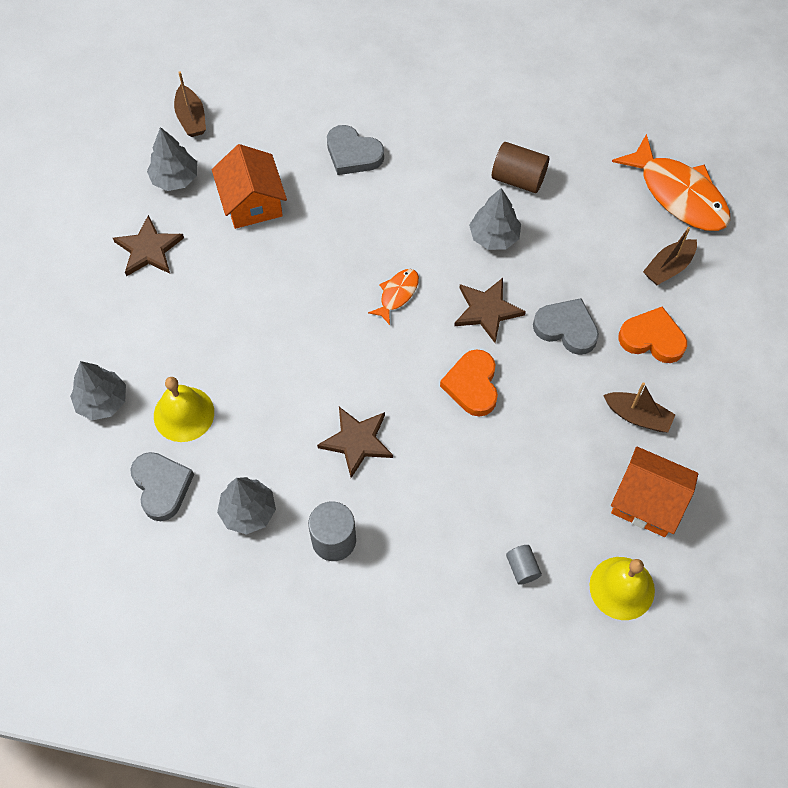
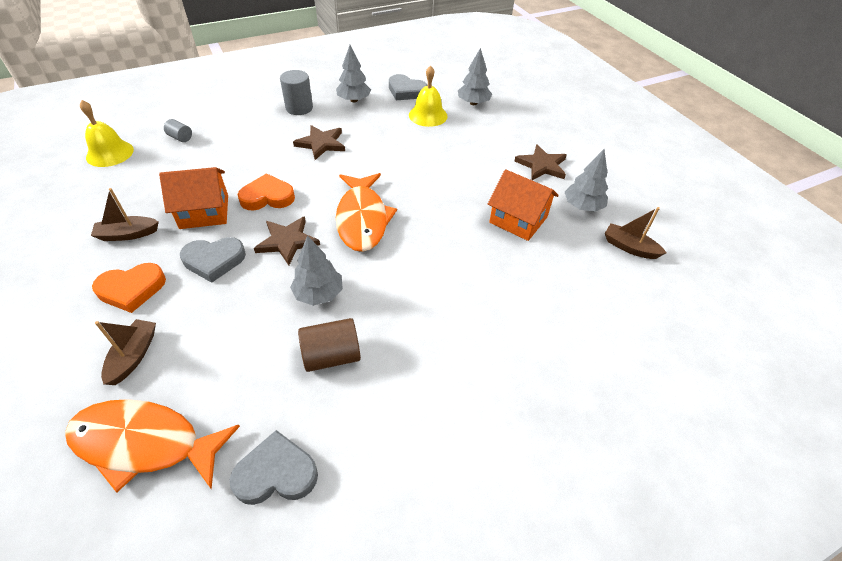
camera: 140 degrees right, 15 degrees down
(353, 154) = (490, 292): grey heart -> grey heart (276, 473)
(397, 294) = (362, 219): orange fish -> orange fish, size x2.06
(472, 385) = (267, 197): orange heart -> orange heart turned 60 degrees counterclockwise
(647, 501) = (104, 194): orange house -> orange house (204, 212)

